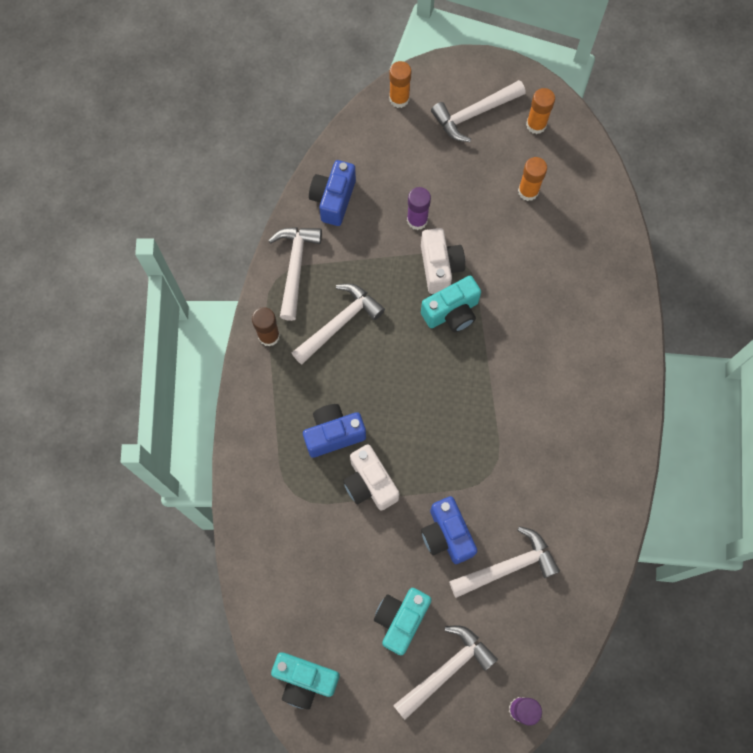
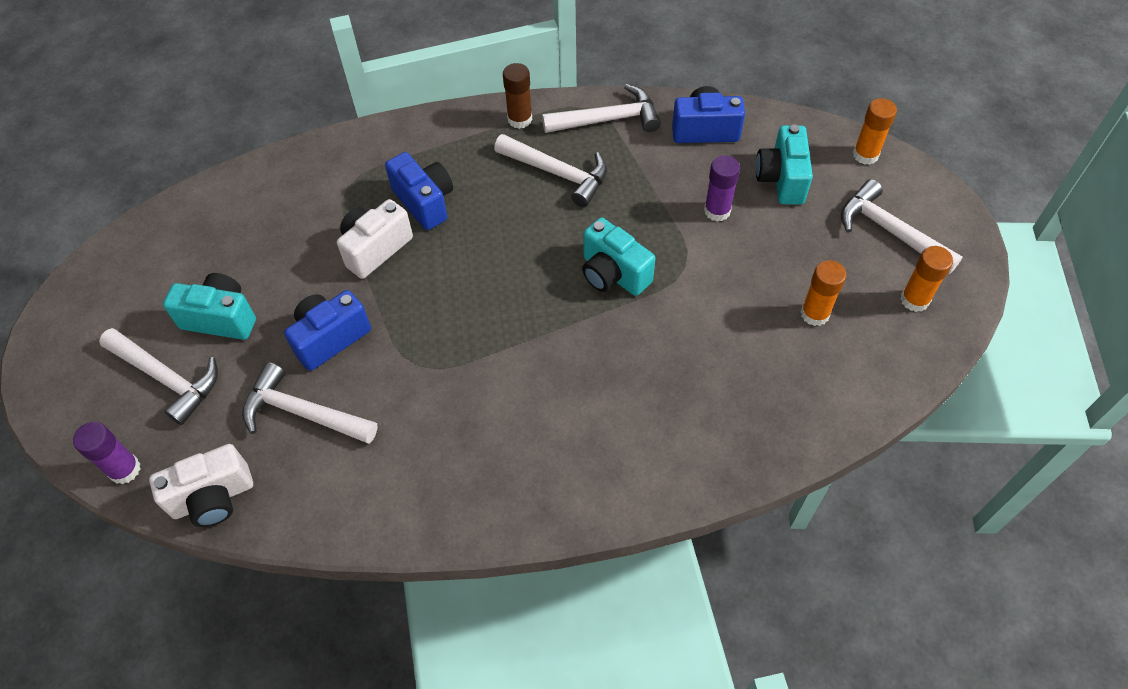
camera: 75 degrees right, 15 degrees down
(305, 680) = (143, 249): turquoise camera -> turquoise camera (781, 179)
(440, 267) = (667, 248): white camera -> white camera (213, 498)
(508, 566) = (303, 413): white hammer -> white hammer turned 150 degrees clockwise

